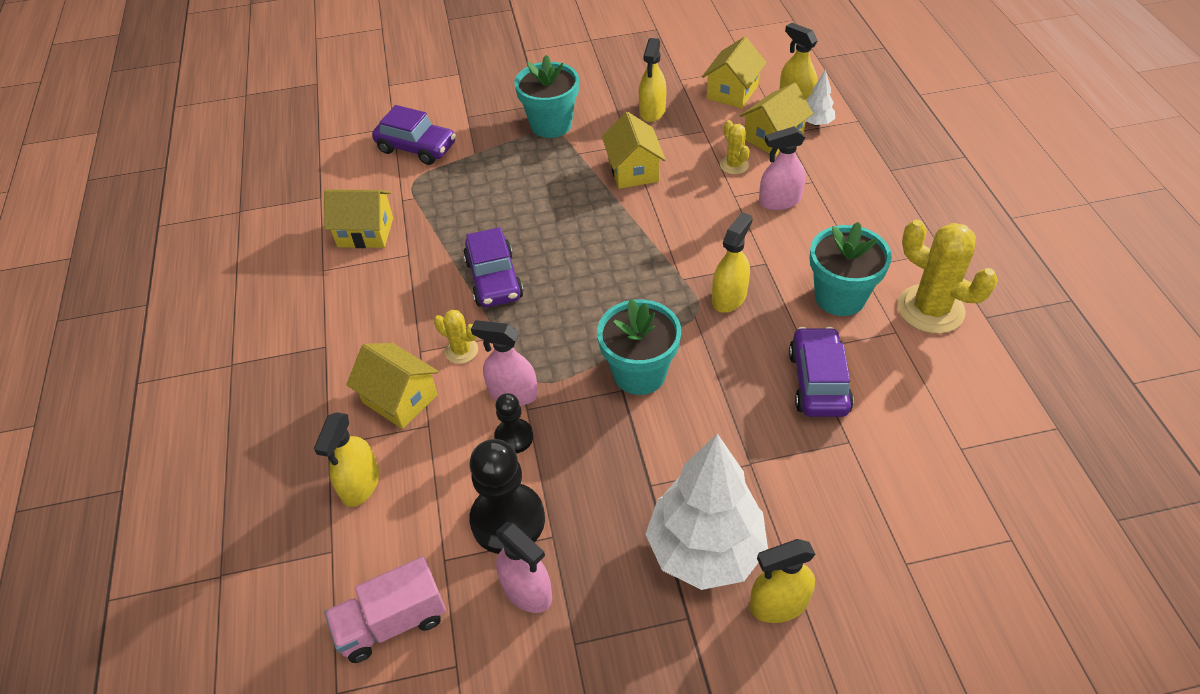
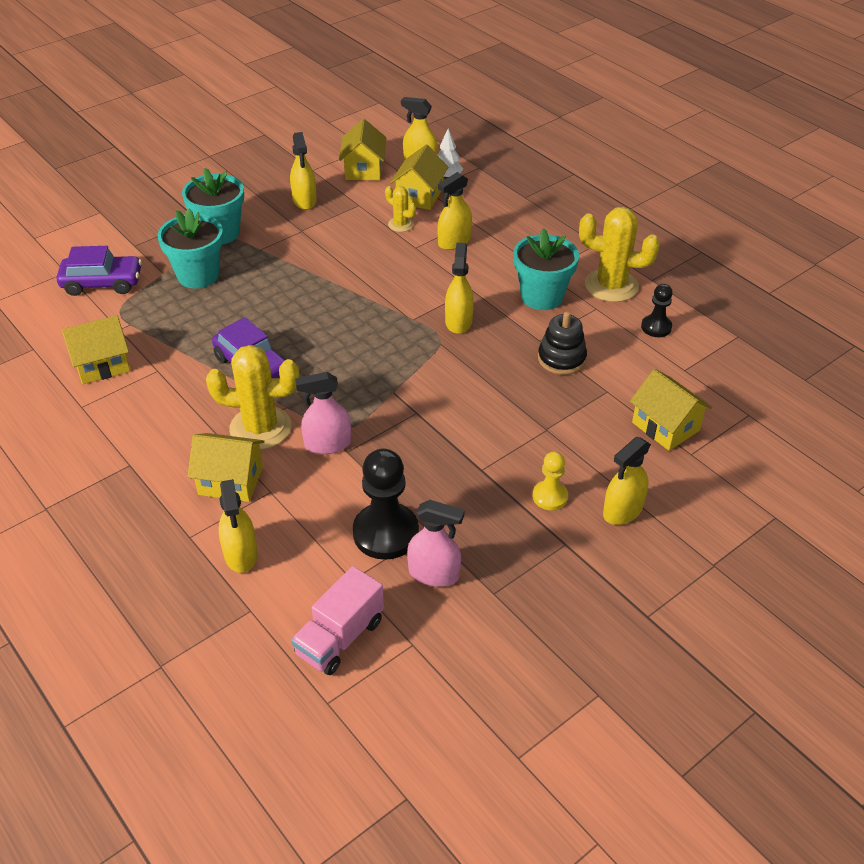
camera: 30 degrees left, 5 degrees down
(461, 350) = (260, 428): yellow cactus -> yellow cactus, size x1.94
(514, 437) = (350, 474): black pawn -> black pawn (656, 327)
(633, 170) = (318, 250): yellow house -> yellow house (665, 426)
(639, 373) = (422, 396): turquoise flower pot -> turquoise flower pot (198, 275)
(705, 550) = (550, 496): white tree -> yellow pawn
(779, 201) = (454, 241): pink spray bottle -> yellow spray bottle
(818, 382) = (561, 359): purple car -> black stacking toy

